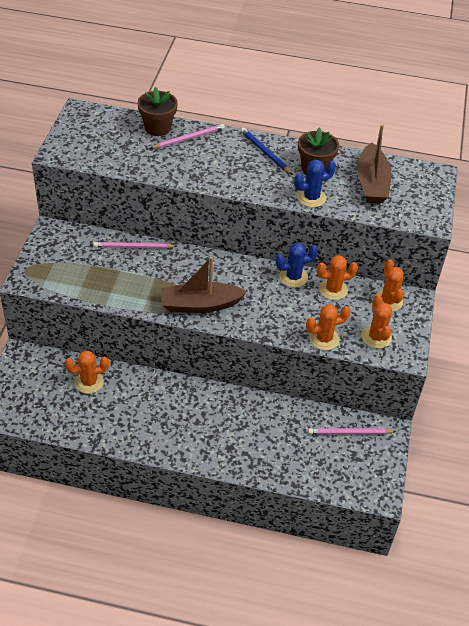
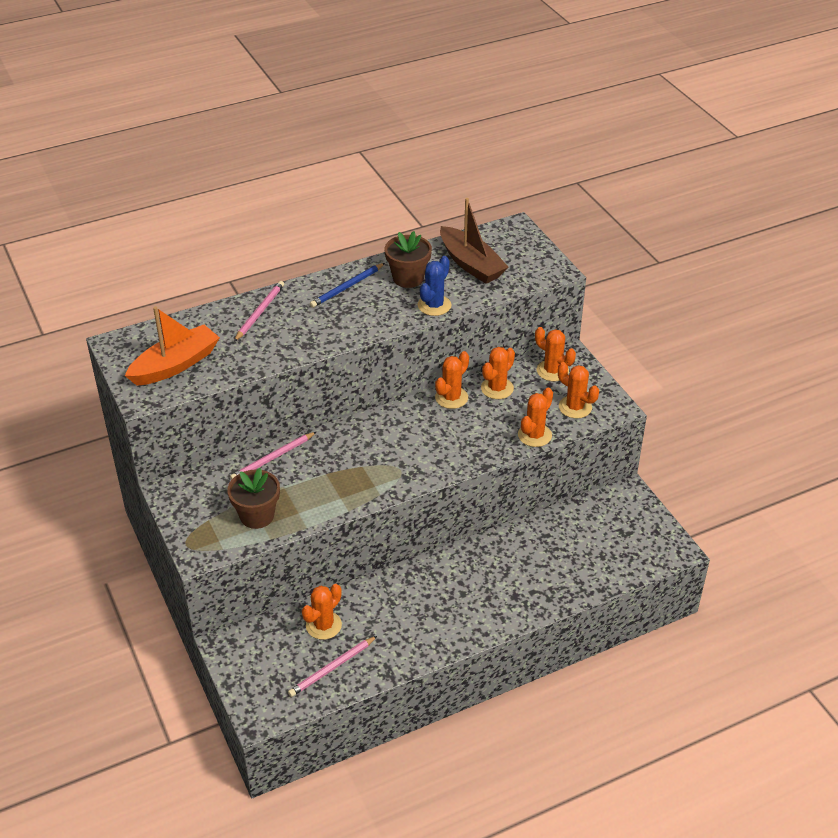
camera: 35 degrees left, 5 degrees down
(99, 144) = (175, 365): none -> orange boat
(157, 128) = (216, 318): brown flower pot -> brown flower pot (257, 516)
(200, 305) = (395, 472): brown boat -> none
(265, 152) = (347, 287): blue pencil -> blue pencil turned 60 degrees counterclockwise
(293, 277) = (451, 398): blue cactus -> orange cactus
(349, 433) = (600, 516): pink pencil -> pink pencil (332, 668)

